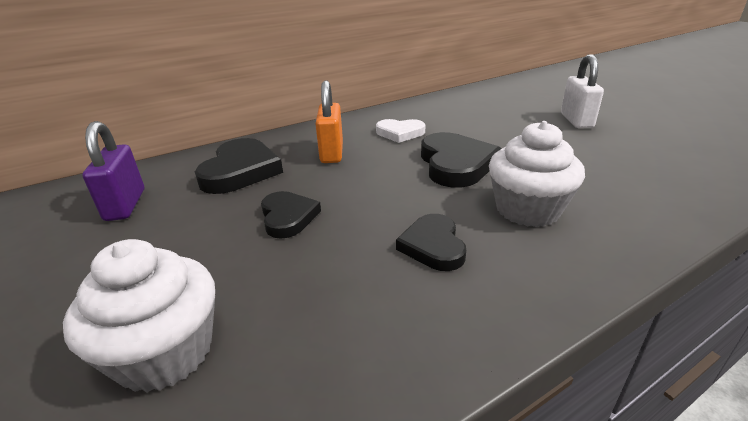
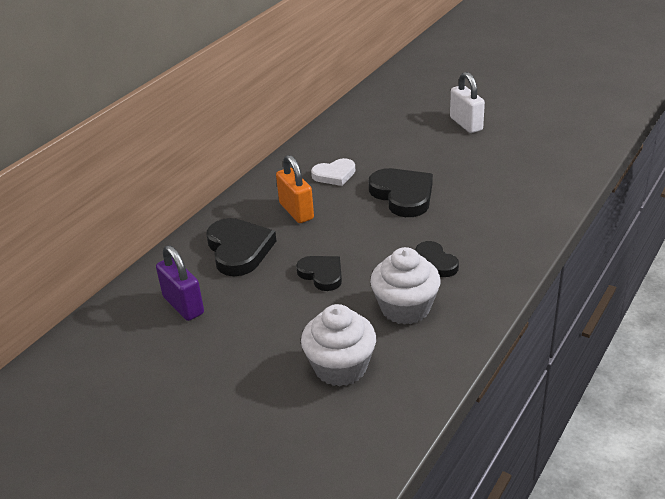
camera: 25 degrees left, 5 degrees up
(527, 210) = (473, 220): white cupcake -> white cupcake (405, 308)

